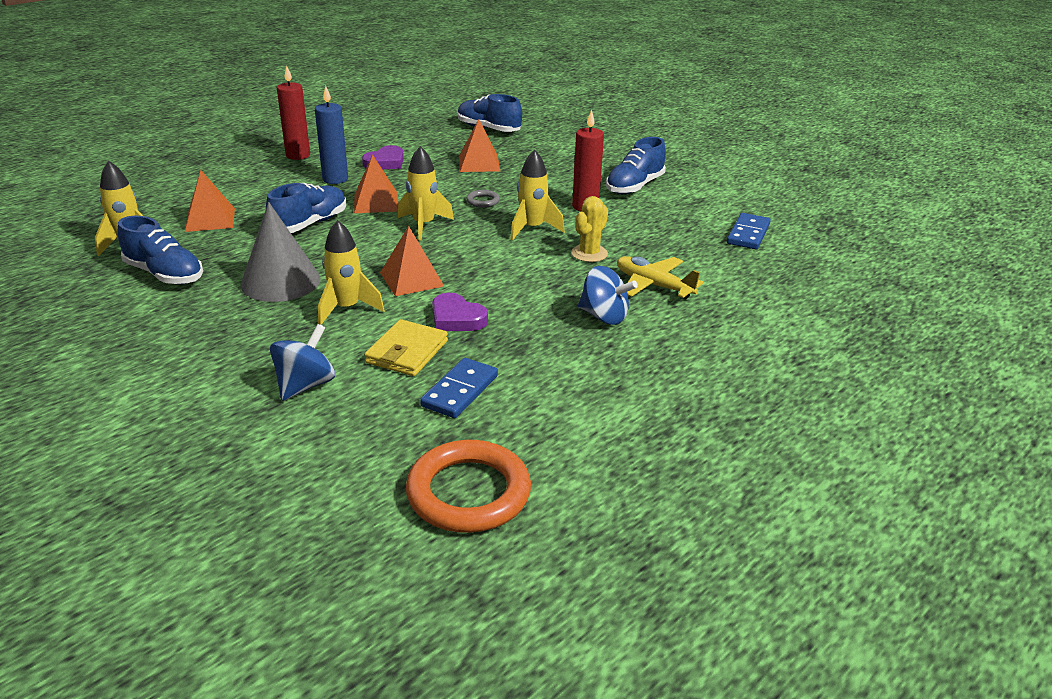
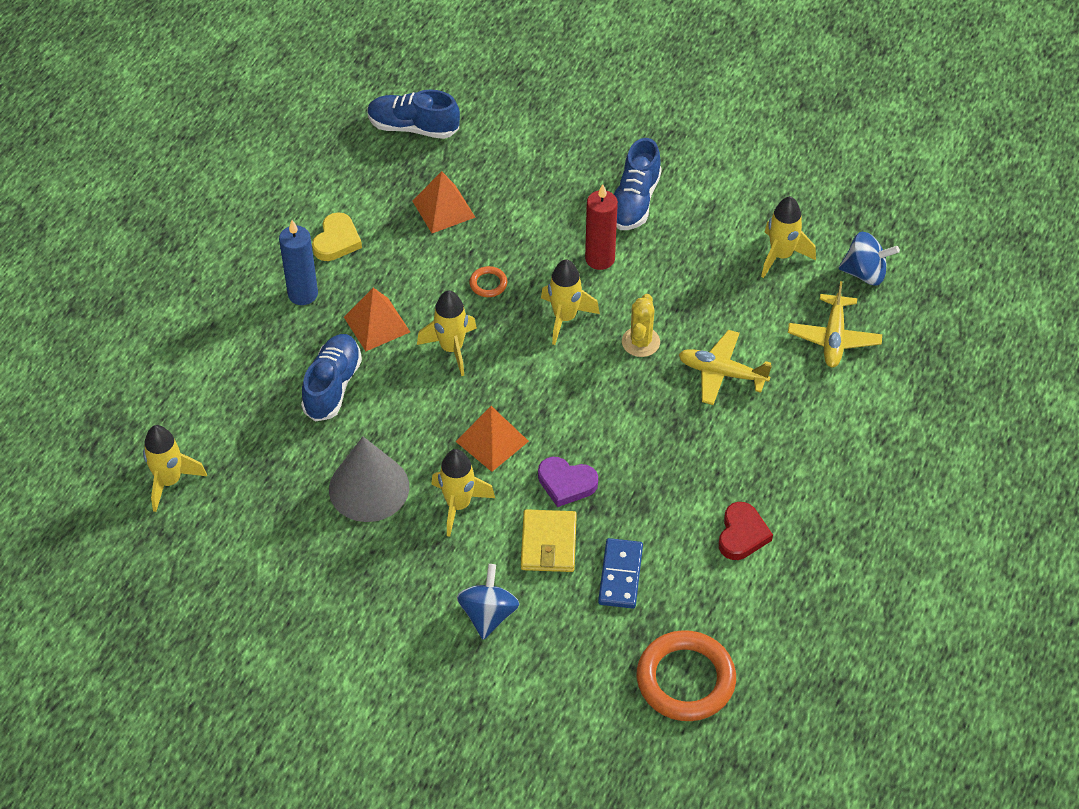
camera: 20 degrees left, 20 degrees up
(164, 274) = (247, 516): blue shoe -> none
(210, 219) = (221, 414): orange pyramid -> none
(298, 155) = (226, 259): red candle -> none
(385, 162) = (336, 241): purple heart -> yellow heart
(483, 201) = (488, 284): grey ring -> orange ring
(604, 316) = (696, 435): blue spinning top -> blue spinning top (865, 273)
(608, 393) = (742, 534): none -> red heart
(748, 234) = (781, 256): blue domino -> yellow rocket
(776, 287) = (833, 338): none -> yellow plane

